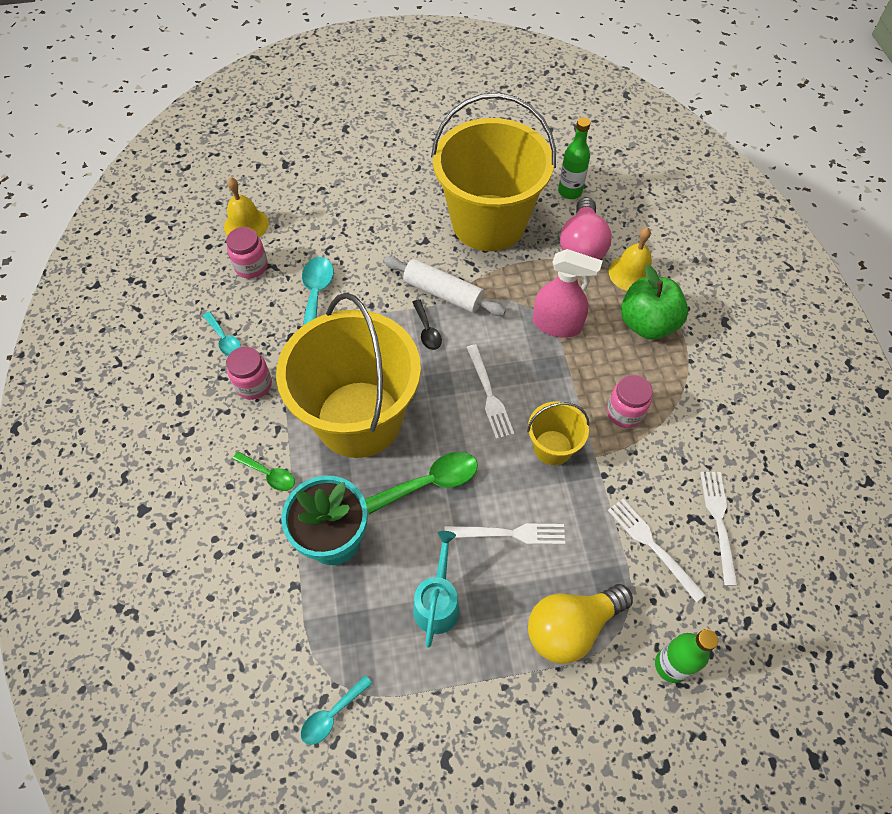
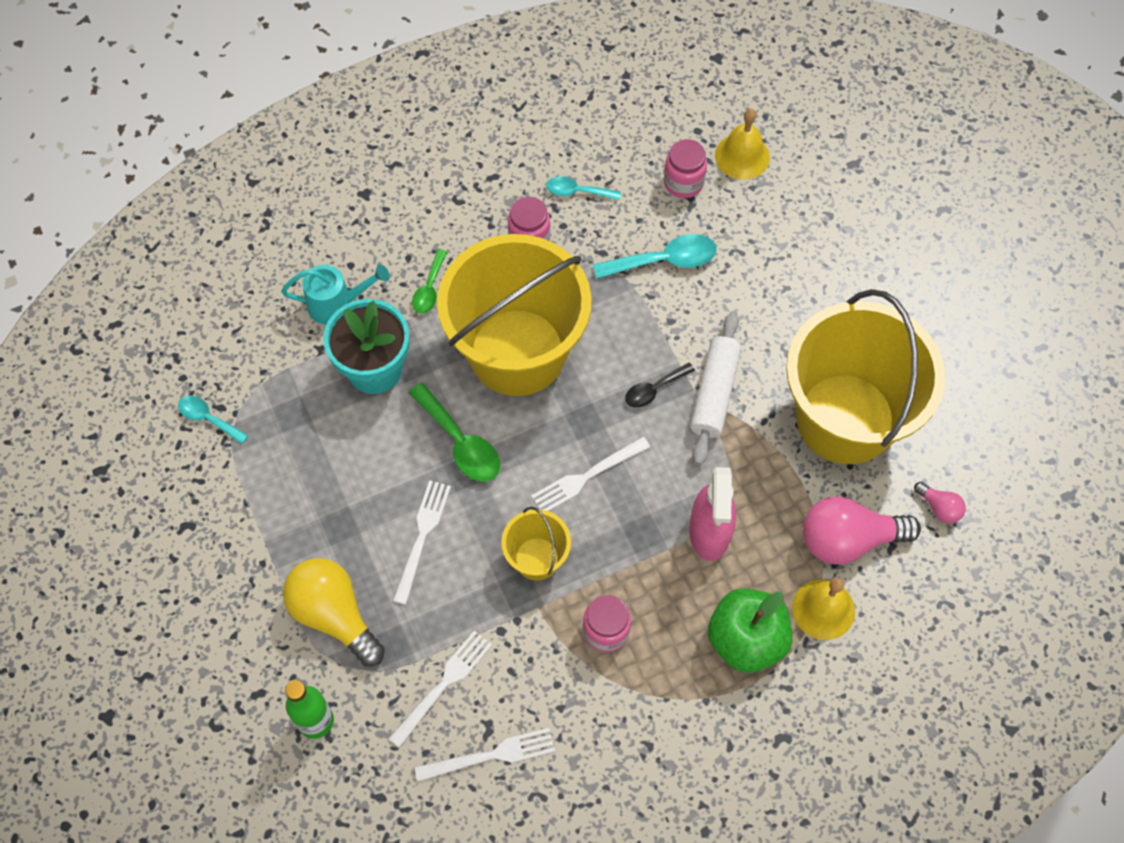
camera: 75 degrees right, 5 degrees up
(224, 339) = (577, 191): turquoise spoon -> turquoise spoon turned 60 degrees clockwise
(437, 602) = (333, 482): turquoise watering can -> turquoise watering can (338, 304)
(511, 533) = (422, 536): white fork -> white fork turned 150 degrees counterclockwise
(570, 192) = (939, 507): green bottle -> pink light bulb

